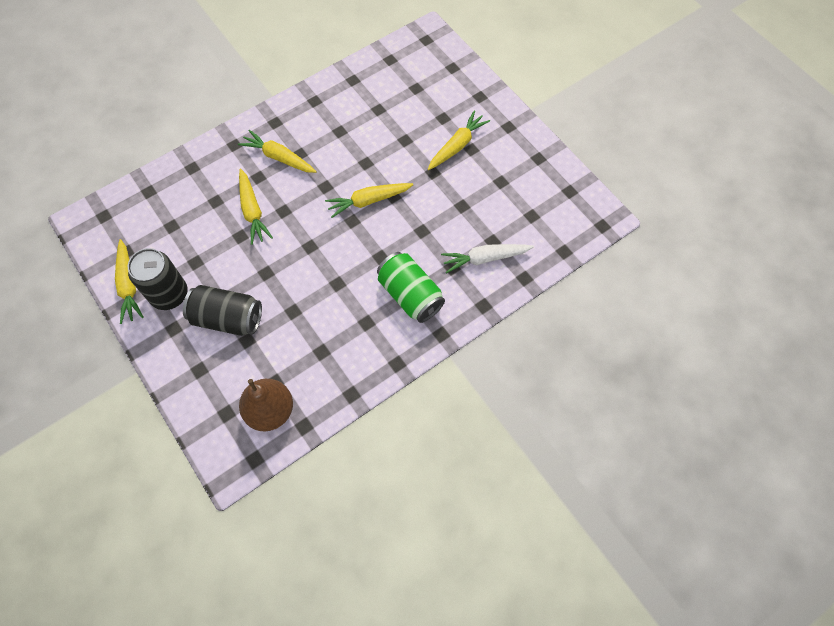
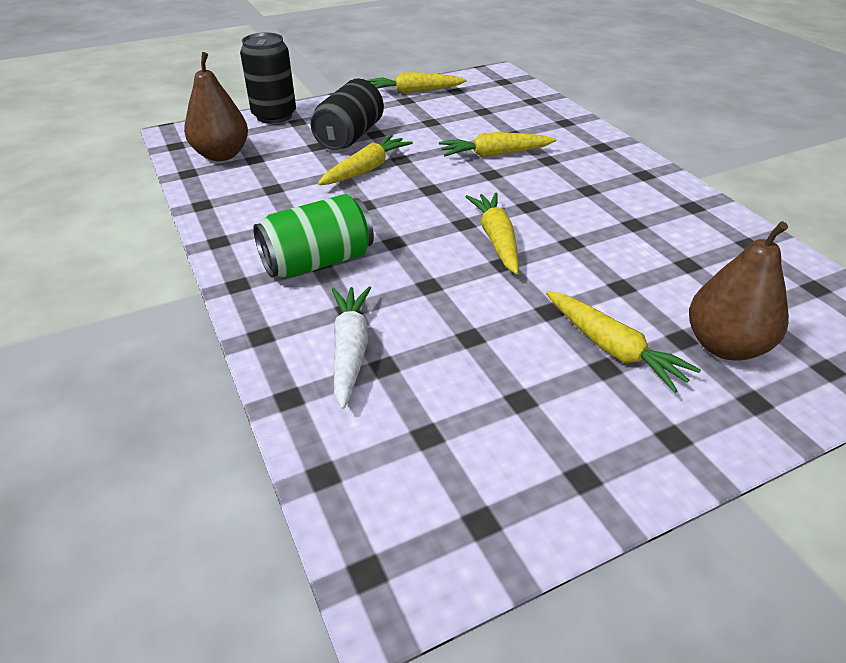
camera: 100 degrees right, 25 degrees down
(169, 294) = (395, 109): black can -> black can (274, 116)
(279, 157) = (581, 174): yellow carrot -> yellow carrot (366, 169)
(445, 102) = (725, 346): none -> brown pear

